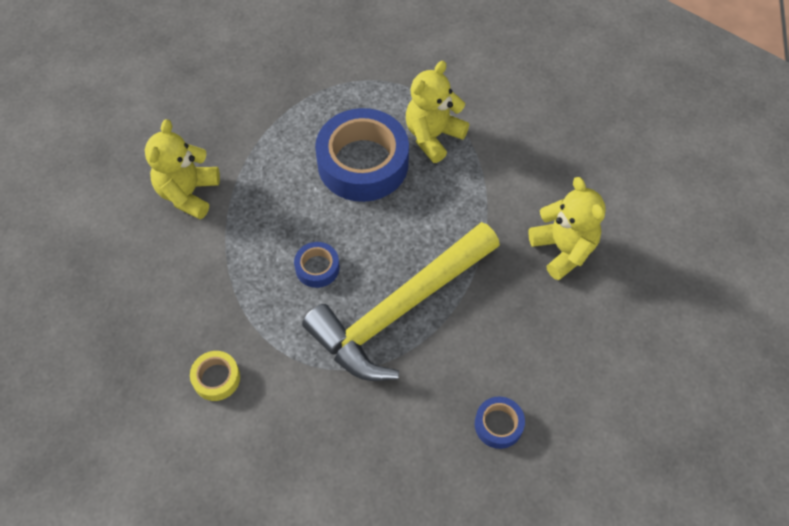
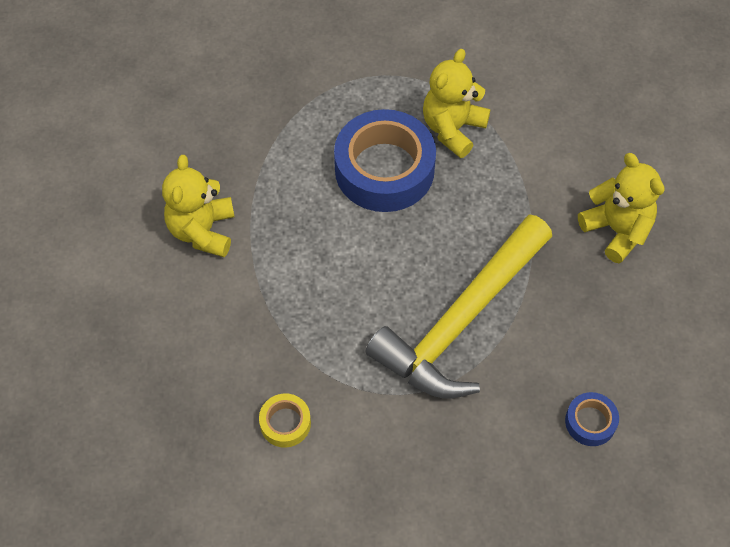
camera: 10 degrees left, 0 degrees up
(317, 268) = (363, 290): blue tape -> none

